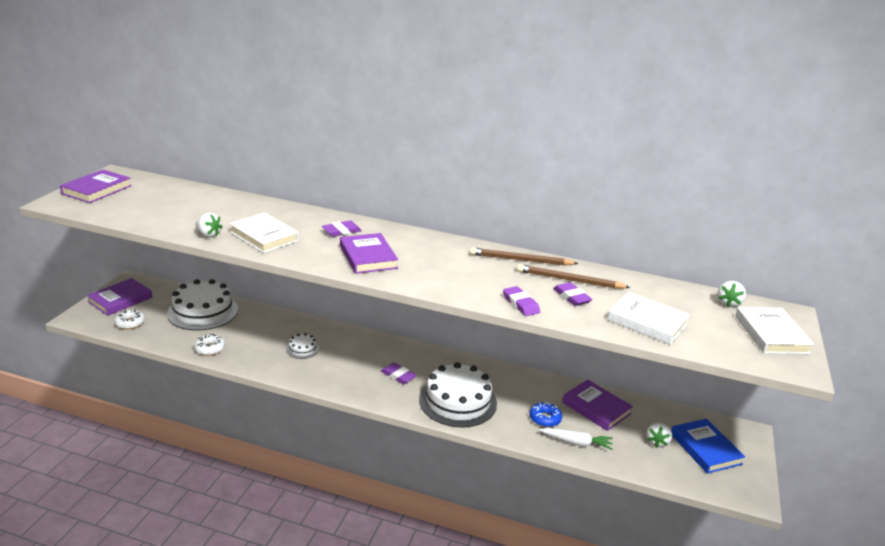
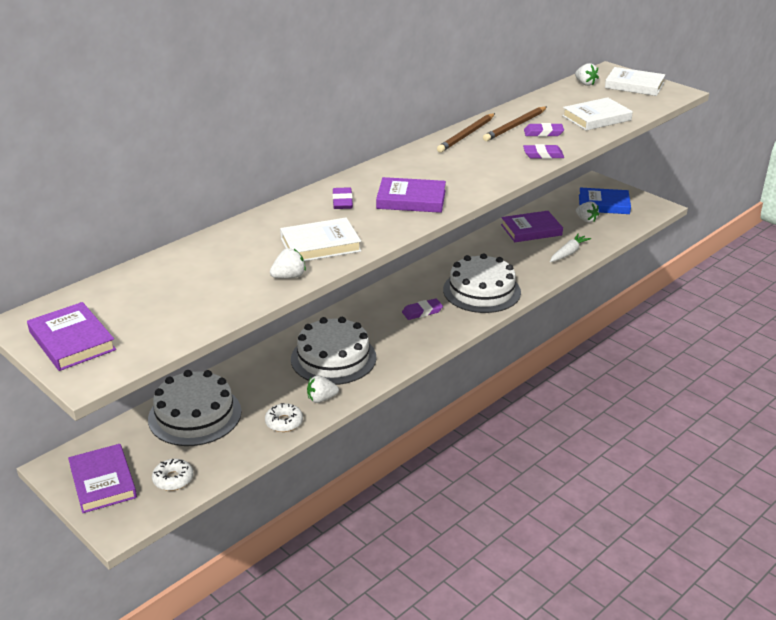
camera: 60 degrees left, 5 degrees up
(246, 357) = (321, 399): none -> white strawberry
(302, 349) = (333, 358): white cake -> white cake, size x2.21
(545, 418) = (531, 257): blue donut -> none

